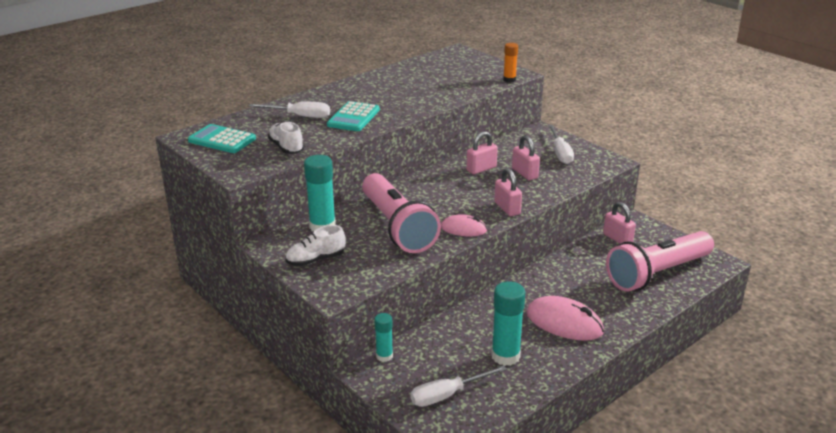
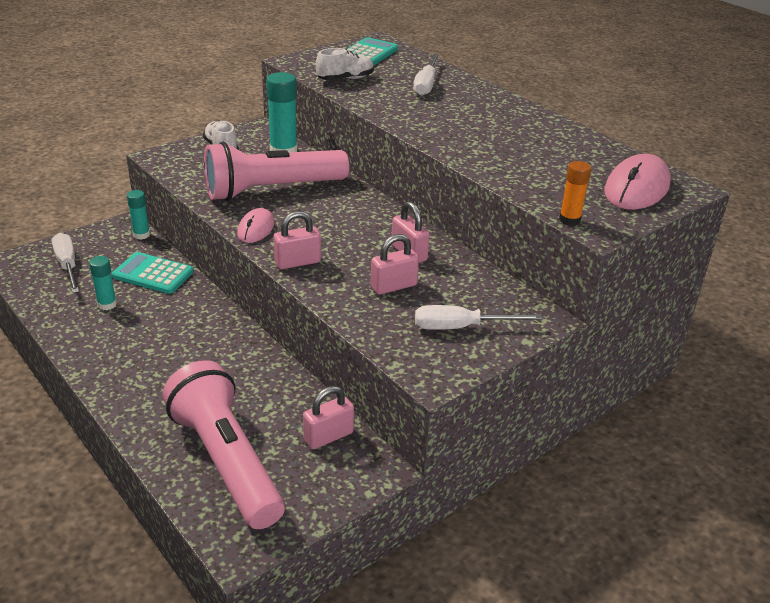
camera: 90 degrees right, 5 degrees up
(353, 117) = (422, 110): turquoise calculator -> turquoise calculator (153, 274)
(505, 356) = (107, 304): turquoise glue stick -> turquoise glue stick, size x0.59
(564, 322) = (147, 353): pink mouse -> pink mouse (637, 188)

